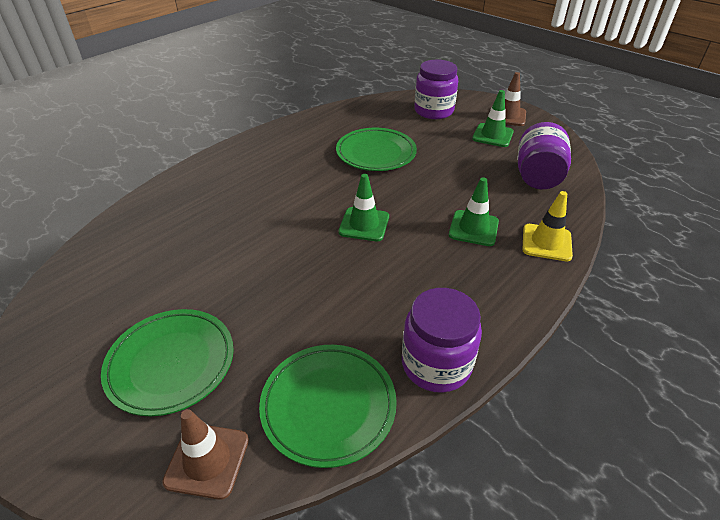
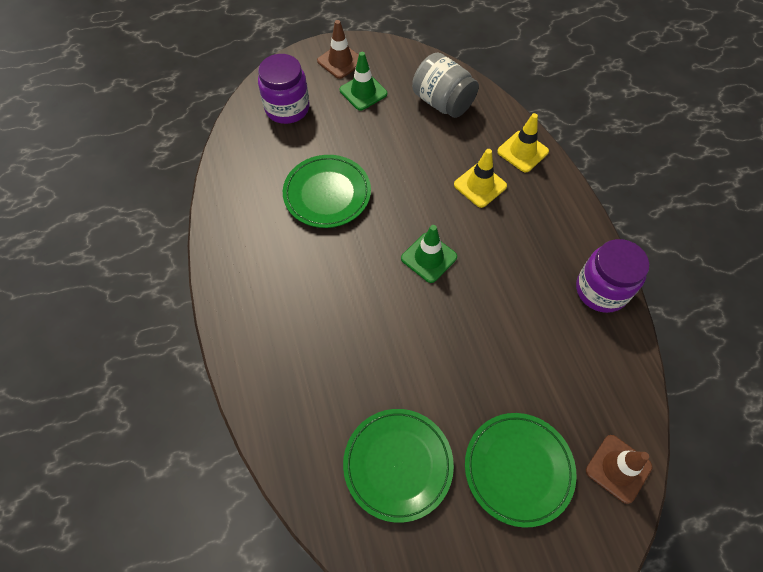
camera: 60 degrees left, 20 degrees up
(328, 406) = (606, 373): green plate -> green plate (398, 465)
(473, 228) = (480, 185): green traffic cone -> yellow traffic cone
(537, 176) = (443, 102): purple jar -> grey jar

